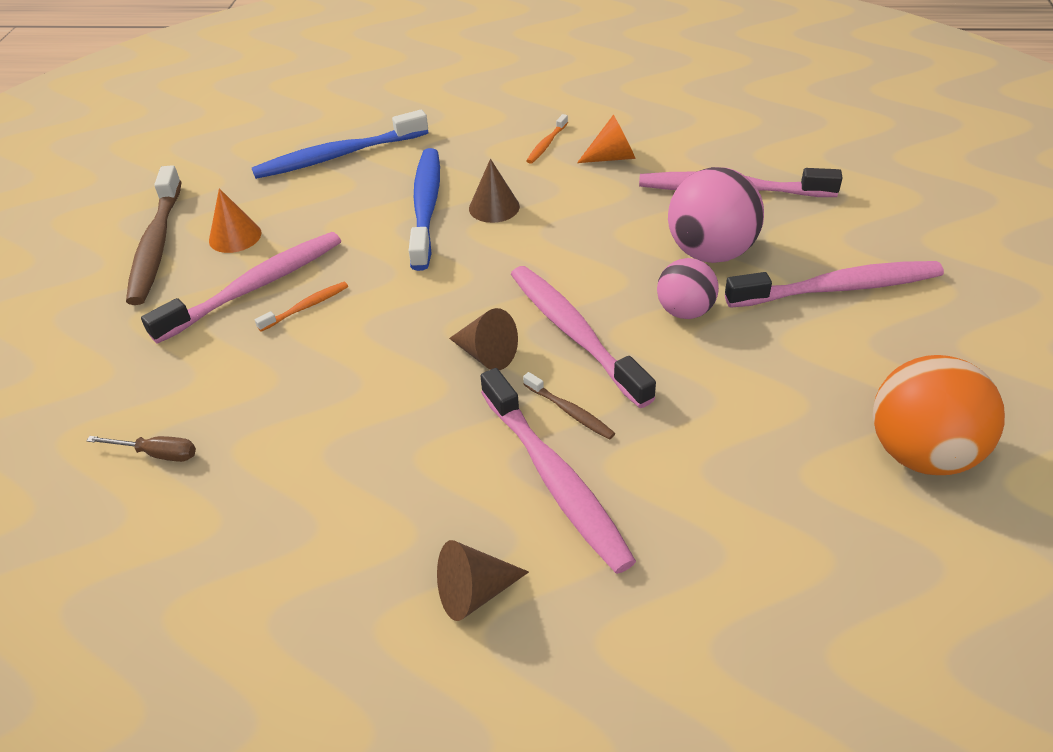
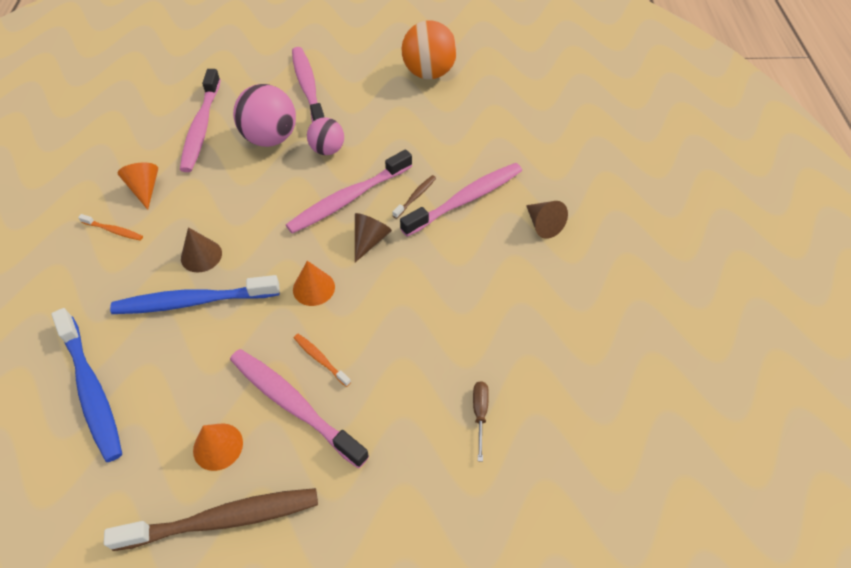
camera: 100 degrees left, 10 degrees up
(416, 300) = (313, 288): none -> orange cone

